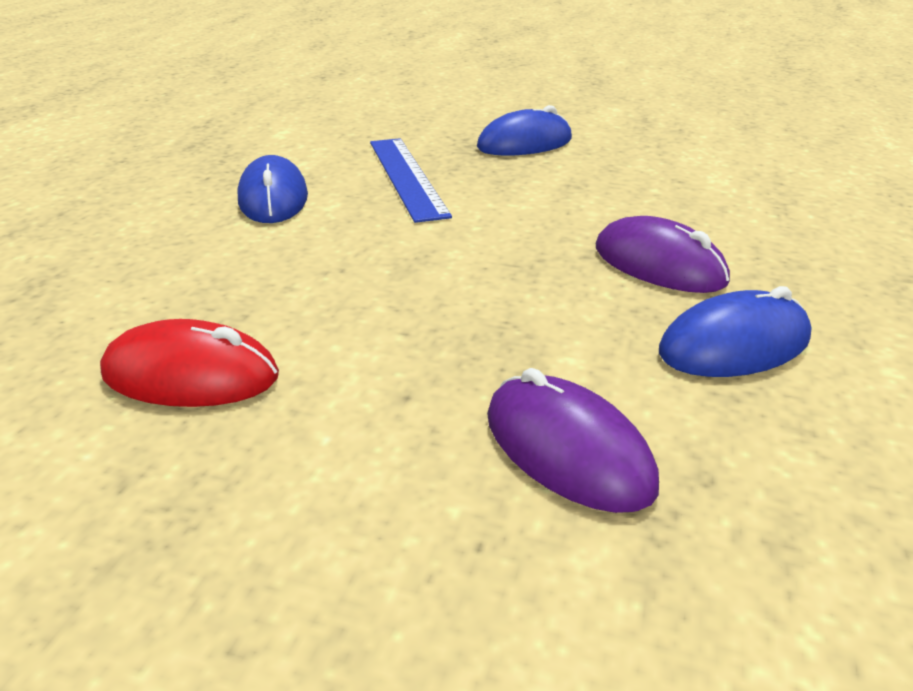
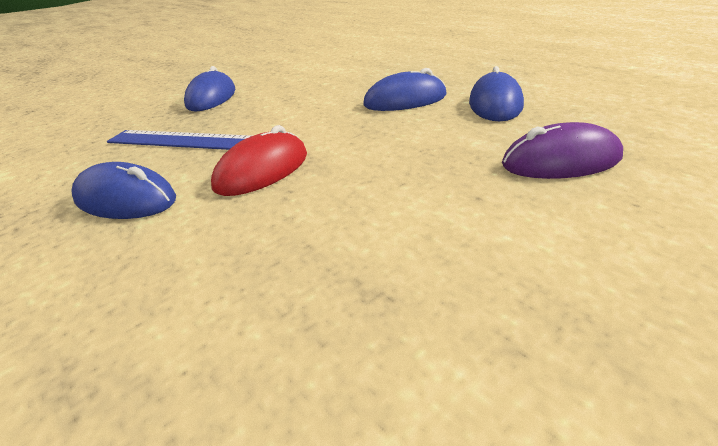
camera: 55 degrees left, 0 degrees up
(191, 375) = (377, 287): red mouse -> red mouse (262, 171)
(659, 265) = (405, 100): purple mouse -> blue mouse

